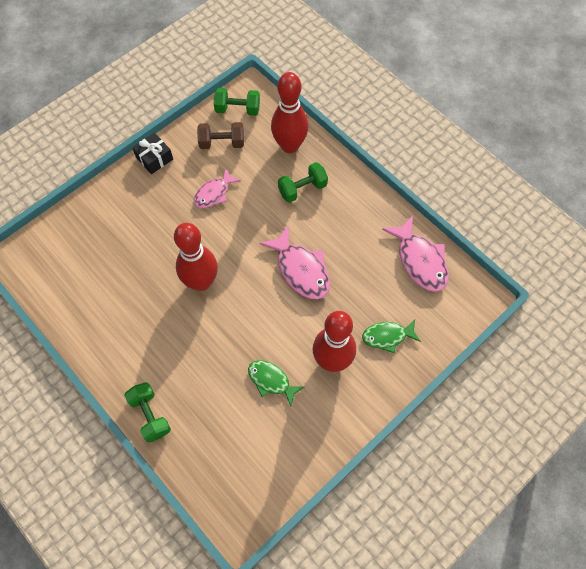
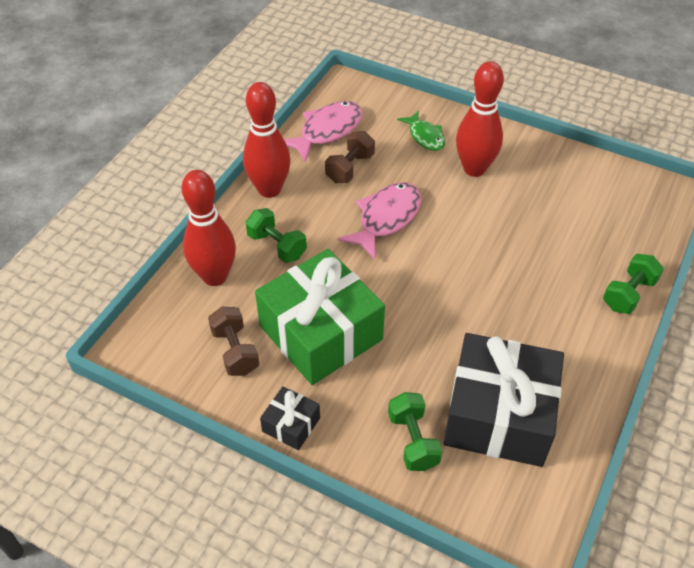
camera: 110 degrees left, 15 degrees down
(101, 274) = (499, 415): none -> black gift
(201, 282) = (450, 303): red bowling pin -> red bowling pin (269, 189)
(214, 193) = (320, 332): pink fish -> green gift
(237, 109) = (169, 352): green dumbbell -> green dumbbell (413, 441)
(271, 381) = (525, 207): green fish -> none
(367, 263) = (350, 168): none -> brown dumbbell

